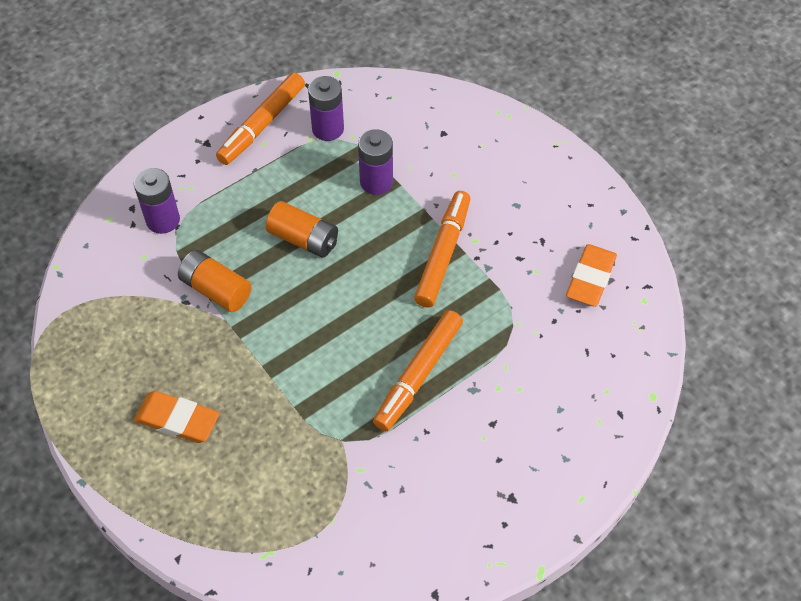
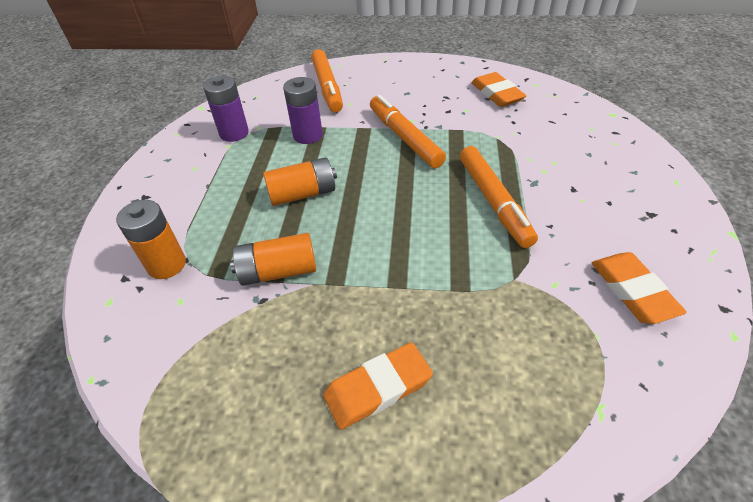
camera: 45 degrees left, 10 degrees down
(163, 220) = (166, 264): purple battery -> orange battery
(262, 125) = (179, 160): orange marker -> orange marker (327, 87)
(399, 524) = (633, 291): none -> orange eraser

